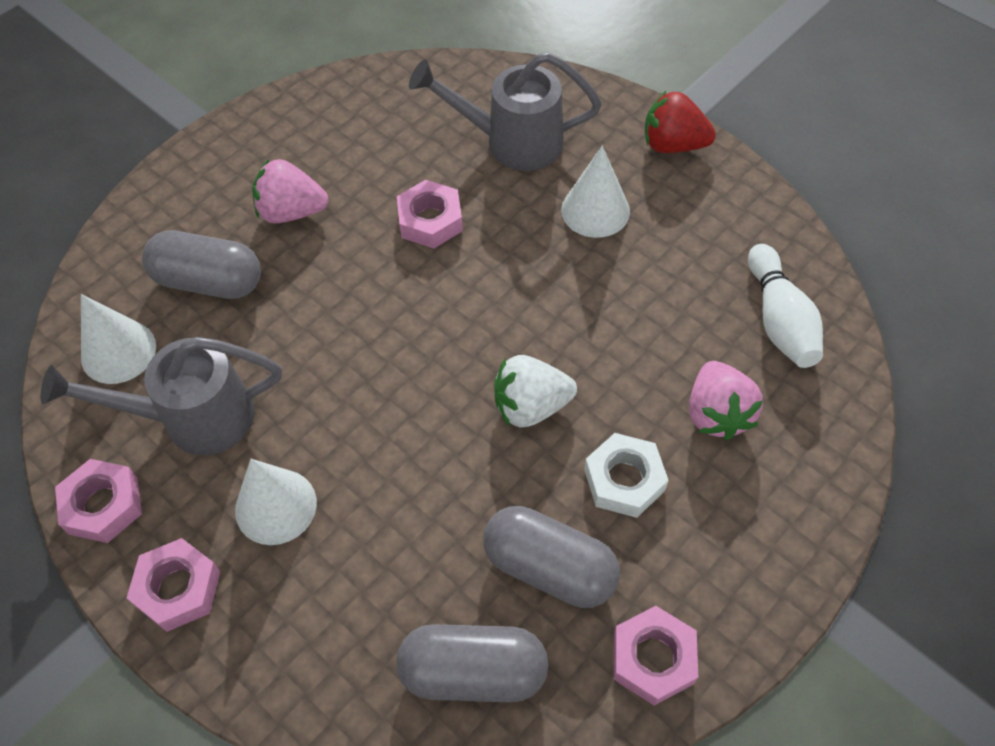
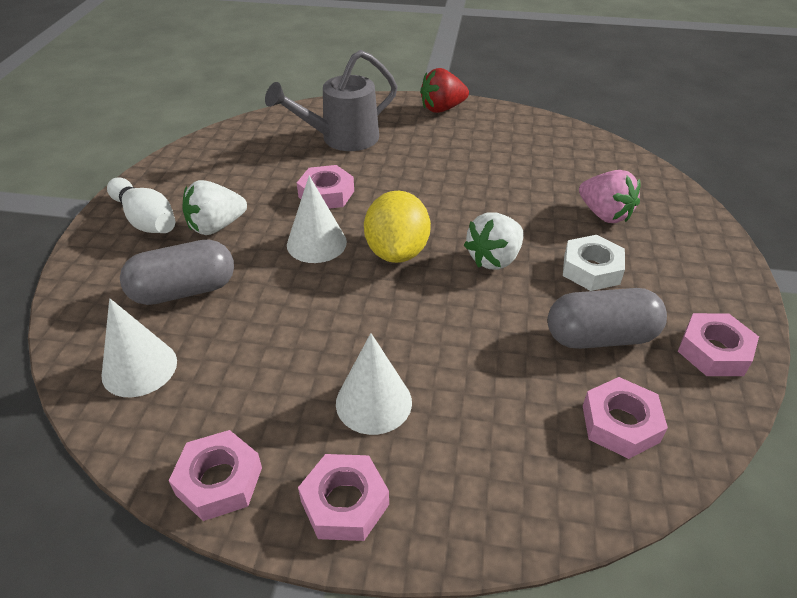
camera: 35 degrees left, 15 degrees down
(194, 418) = (250, 379): grey watering can -> none
(291, 212) = (216, 226): pink strawberry -> white strawberry
(439, 341) = (397, 252): none -> yellow lemon
(473, 671) = (620, 424): grey capsule -> pink nut
(595, 210) = (429, 151): white cone -> white cone (316, 243)
(779, 320) = (587, 160): white bowling pin -> white bowling pin (146, 220)

